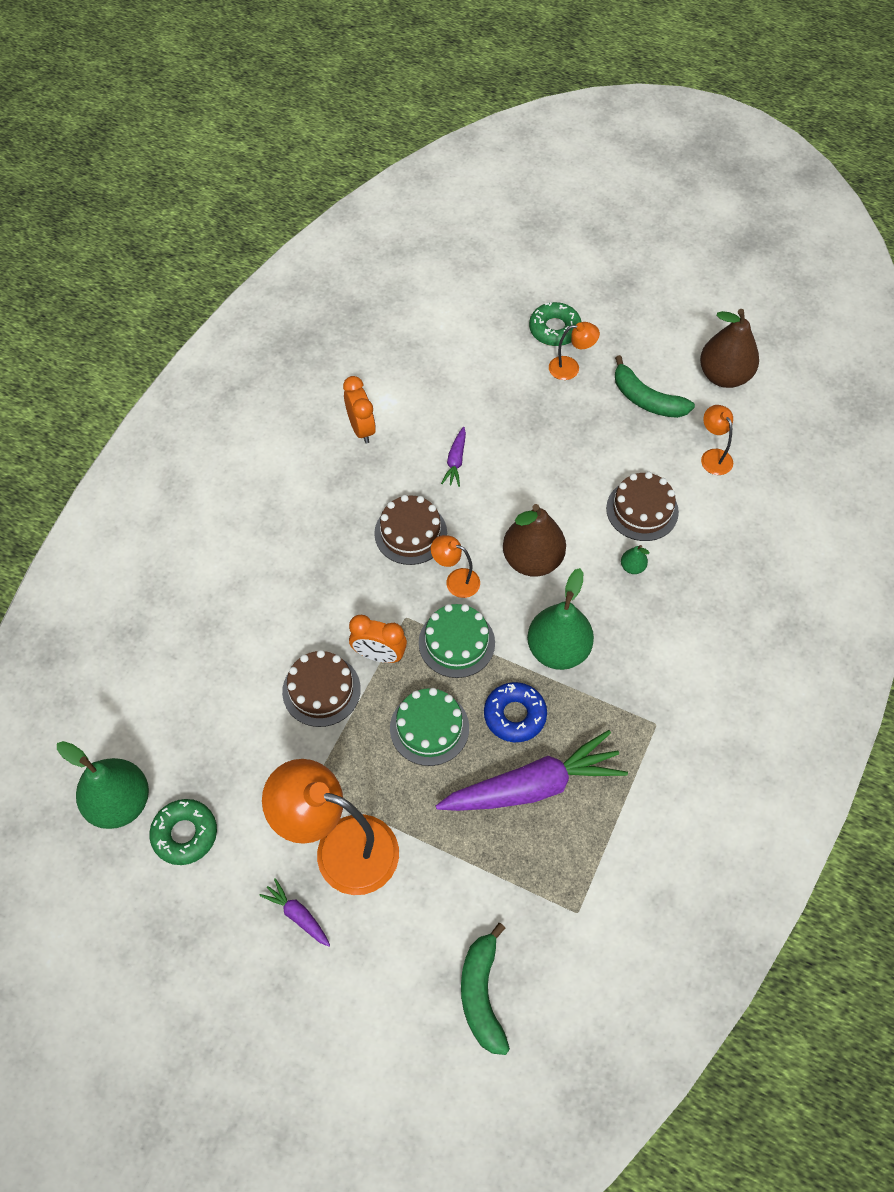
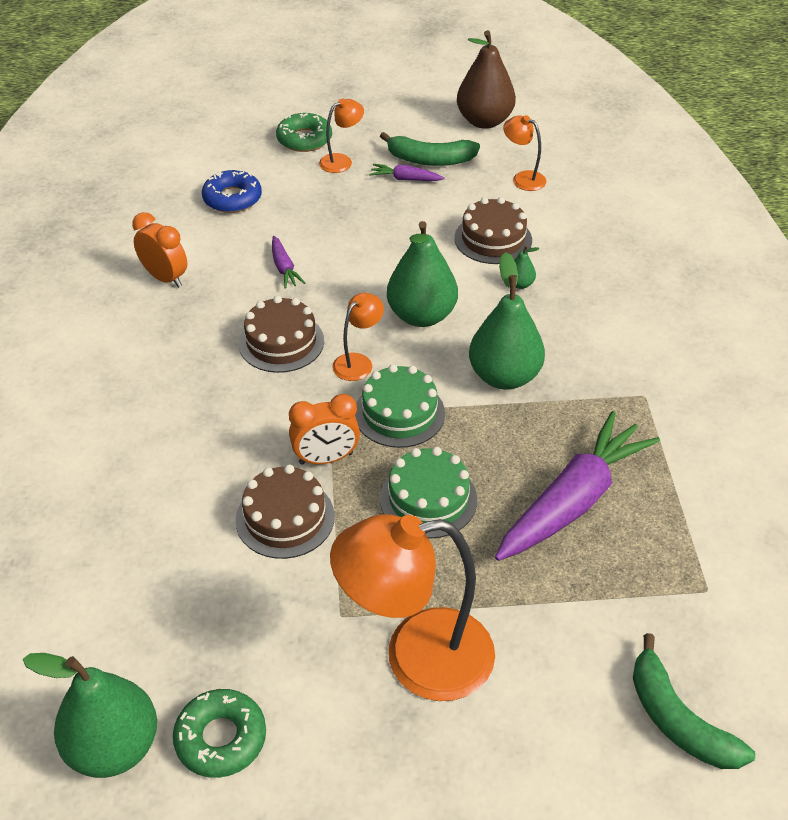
camera: 30 degrees left, 15 degrees down
(298, 915) = (418, 752): purple carrot -> purple carrot (405, 179)
(456, 580) = (358, 362): orange lamp -> orange lamp turned 135 degrees clockwise
(514, 715) = (506, 448): blue donut -> blue donut (232, 198)
(532, 560) = (421, 316): brown pear -> green pear

